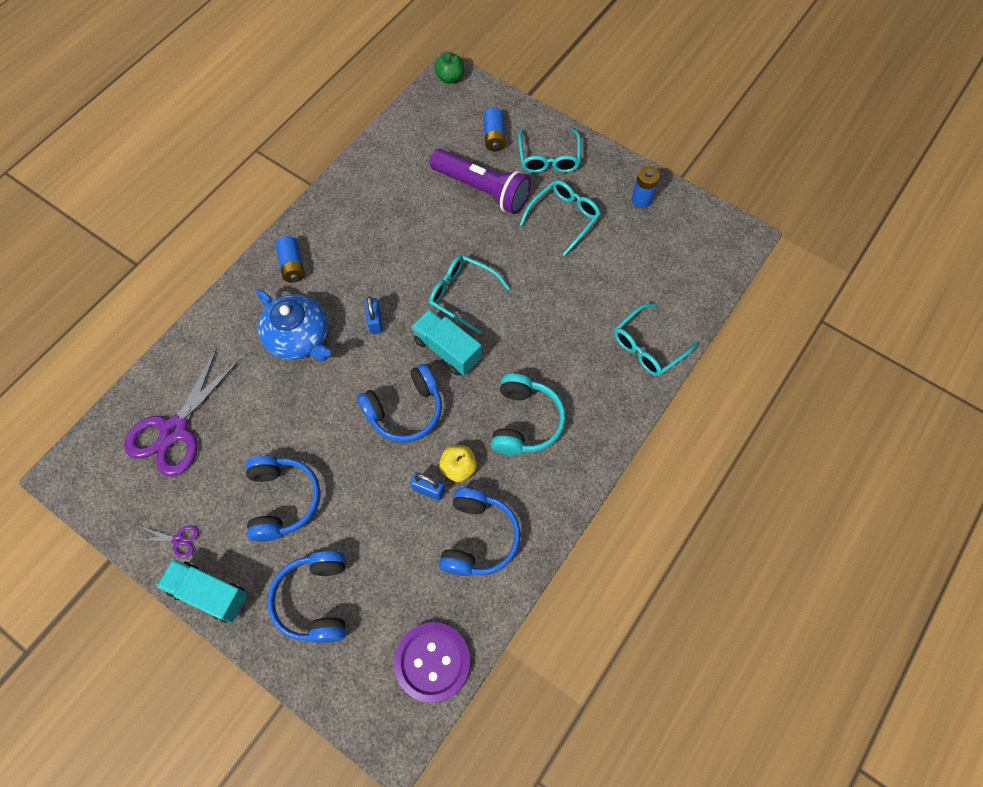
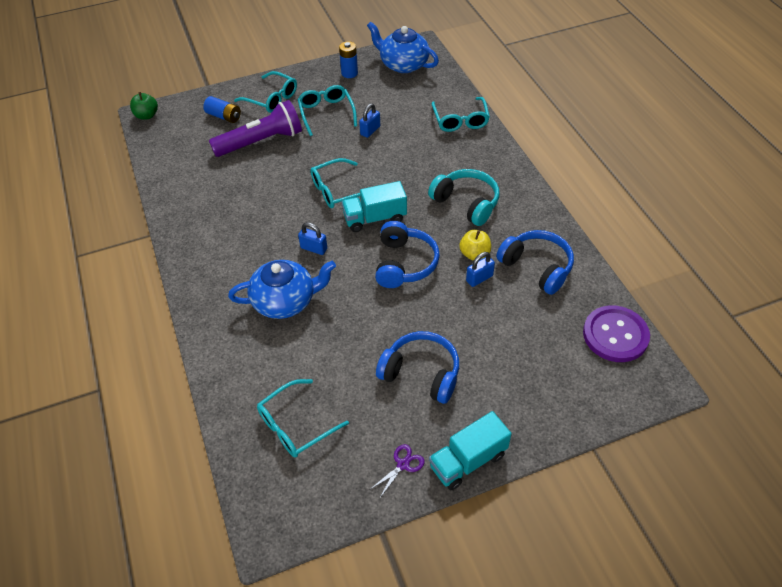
camera: 55 degrees left, 15 degrees down
(175, 430) = (296, 425): purple scissors -> turquoise glasses
(292, 265) = (214, 277): blue battery -> none
(315, 600) = (521, 387): blue headphones -> none
(567, 272) = (370, 130): none -> blue padlock
(697, 240) = (403, 64): none -> blue teapot

